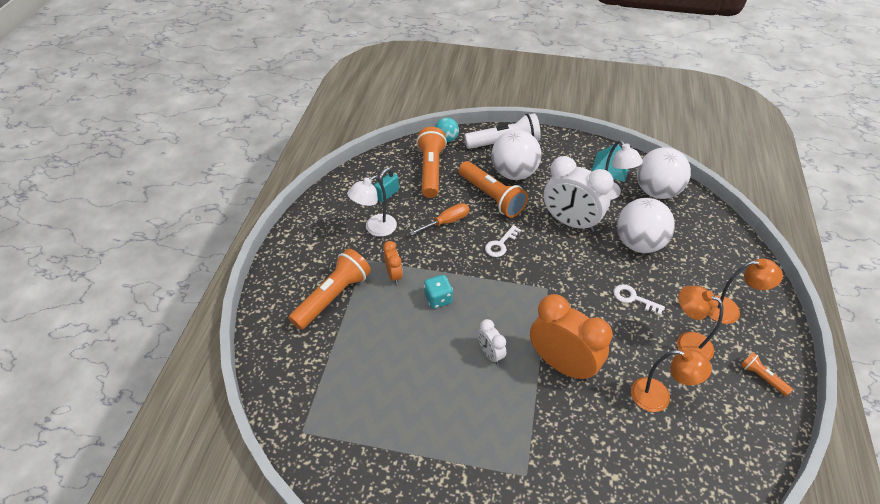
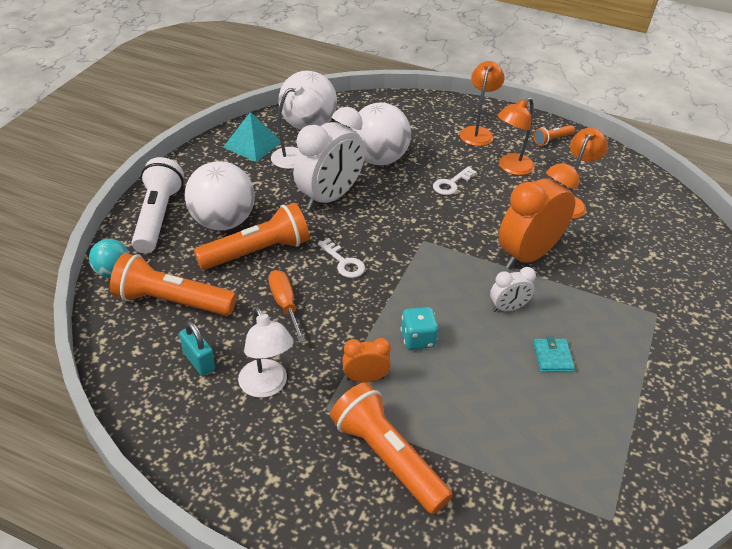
camera: 80 degrees left, 5 degrees down
(446, 389) = (552, 357): none -> turquoise wallet

